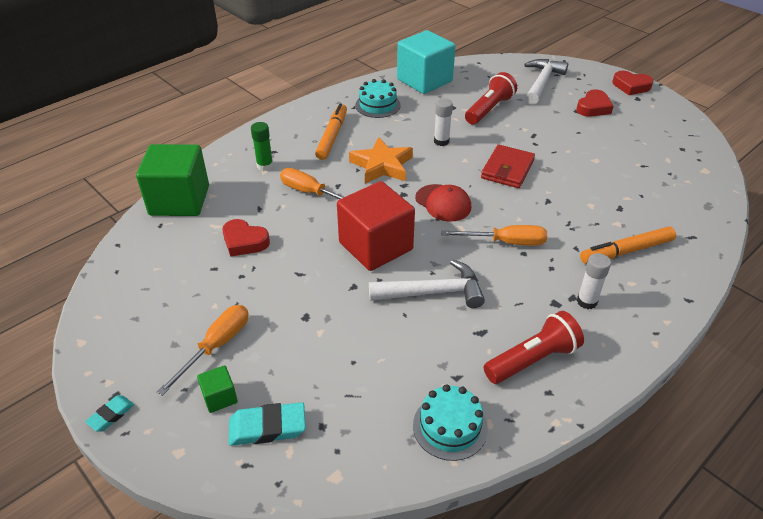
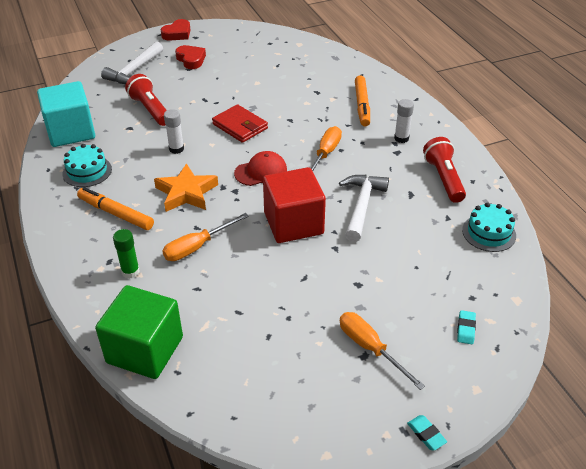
camera: 70 degrees left, 0 degrees up
(220, 397) = (428, 354): green cube -> none
(244, 241) = (242, 307): red heart -> none
(267, 427) = (466, 329): turquoise eraser -> turquoise eraser, size x0.59
(542, 82) = (134, 71): white hammer -> white hammer turned 105 degrees counterclockwise

